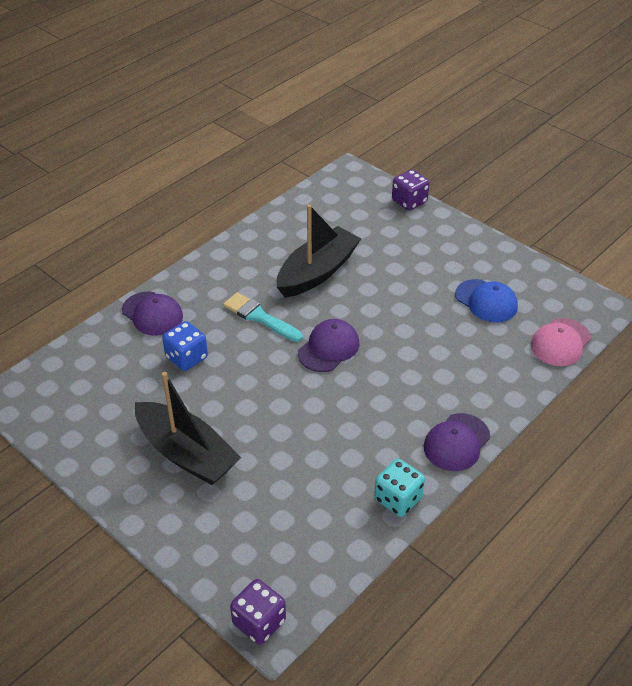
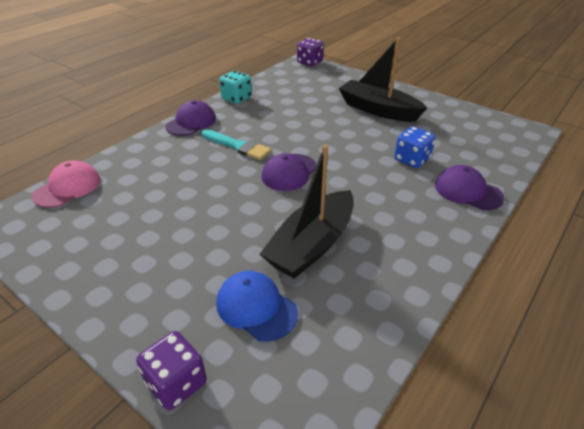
camera: 175 degrees right, 5 degrees down
(259, 317) = (361, 194): turquoise brush -> turquoise brush (238, 146)
(486, 301) = (122, 222): blue cap -> blue cap (256, 307)

